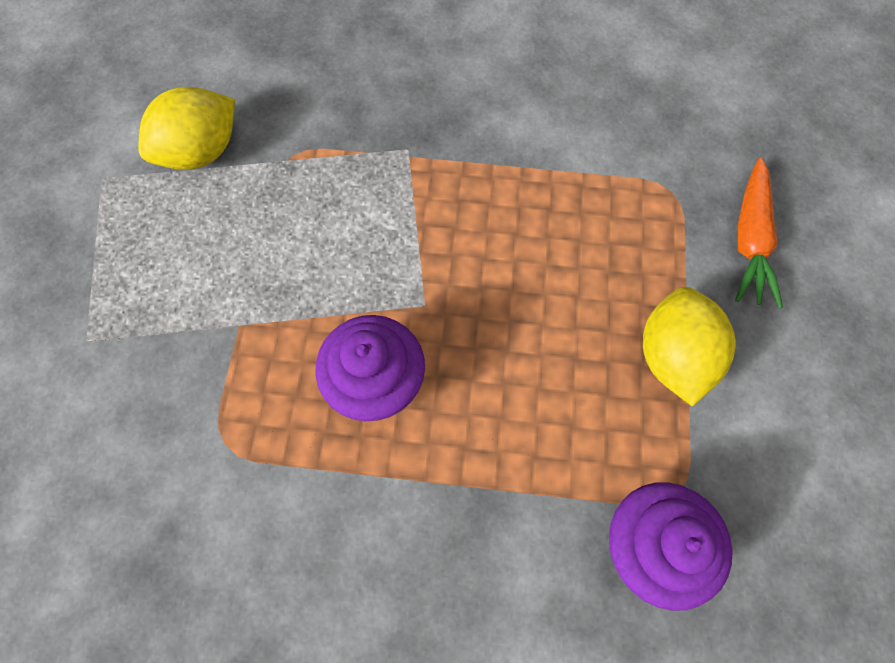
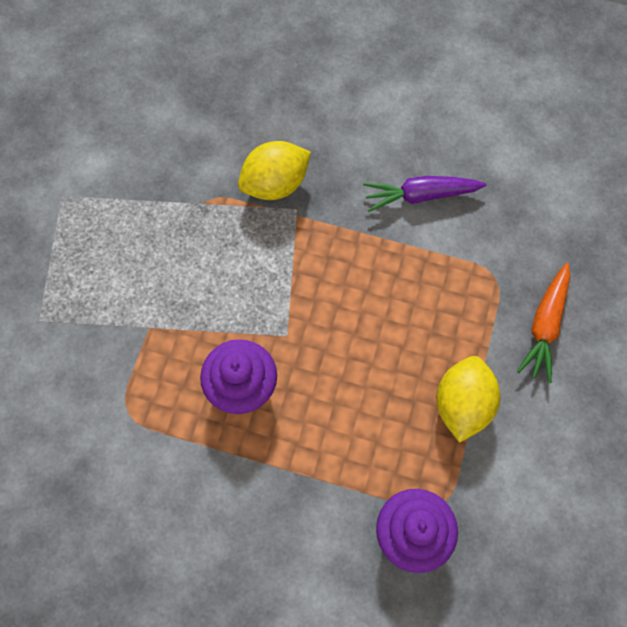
camera: 10 degrees right, 0 degrees up
(202, 152) = (139, 186): yellow lemon -> yellow lemon (275, 184)
(558, 111) = (420, 195): none -> purple carrot

